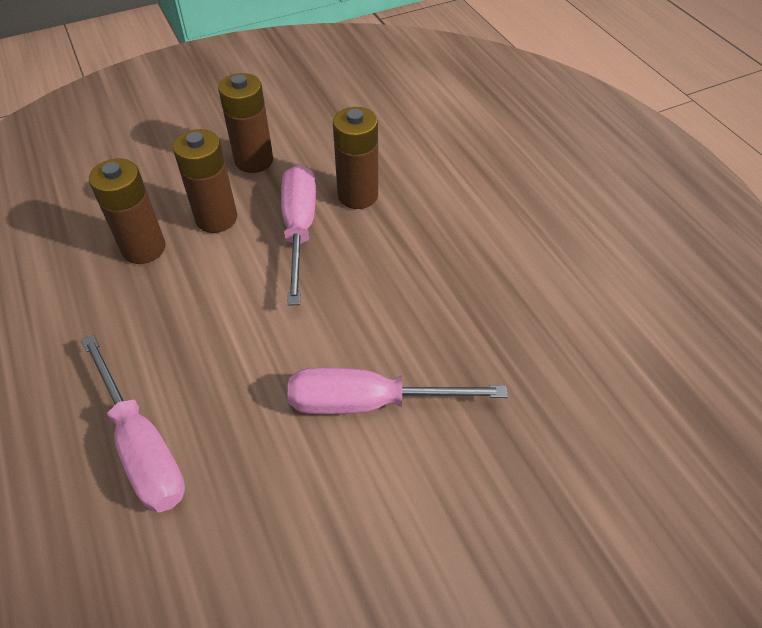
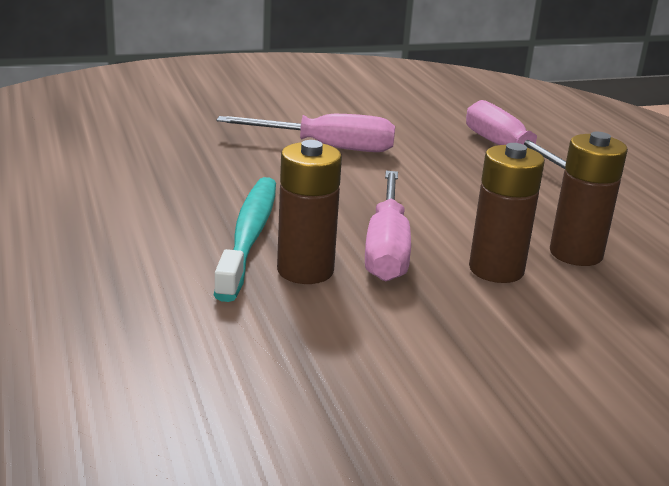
camera: 175 degrees left, 25 degrees down
(254, 160) = (460, 328): brown battery -> none
(408, 226) = (249, 236): none -> turquoise toothbrush

